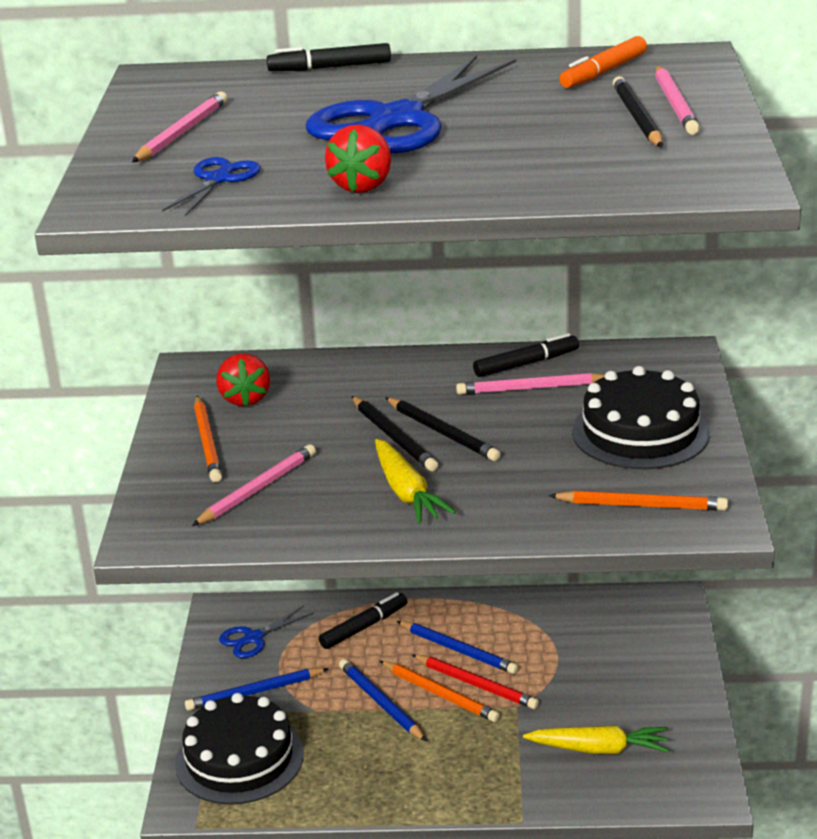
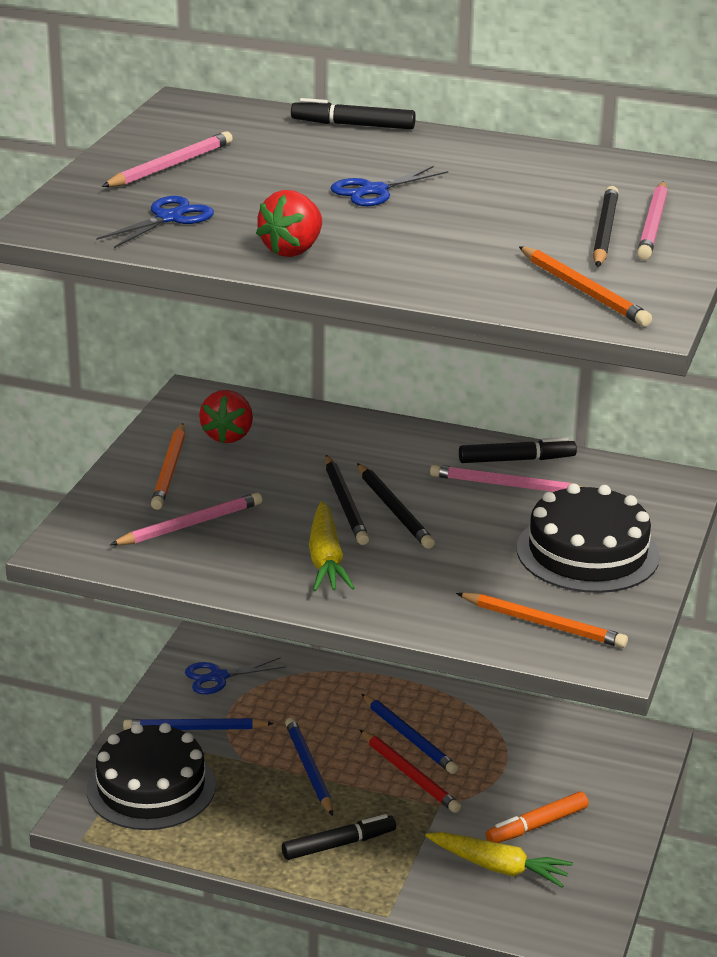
camera: 15 degrees right, 0 degrees up
(364, 627) = (329, 692): black marker -> black marker (339, 844)
(397, 120) = (374, 191): blue scissors -> blue scissors, size x0.46
(440, 694) = (370, 775): orange pencil -> orange pencil (584, 291)
(603, 72) = (610, 178): orange marker -> orange marker (536, 825)

